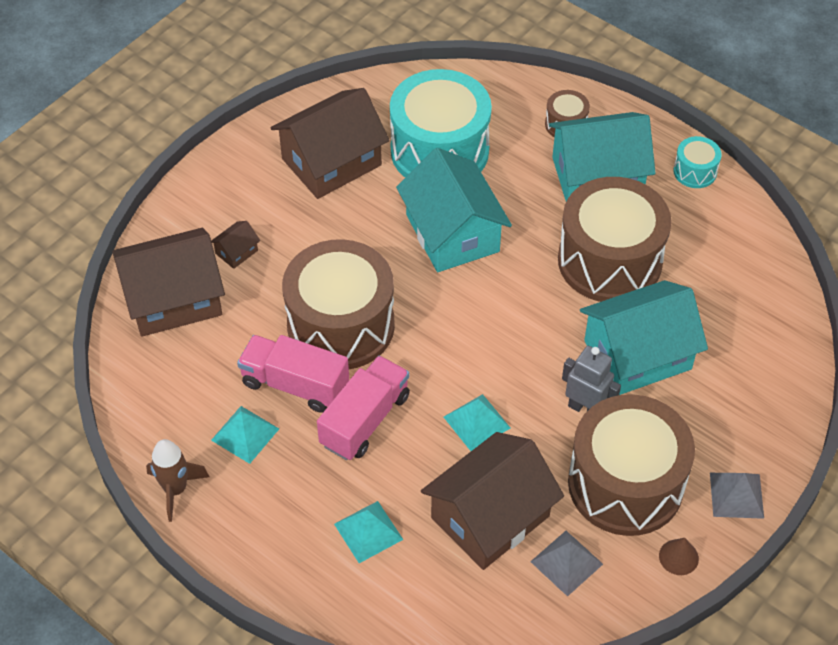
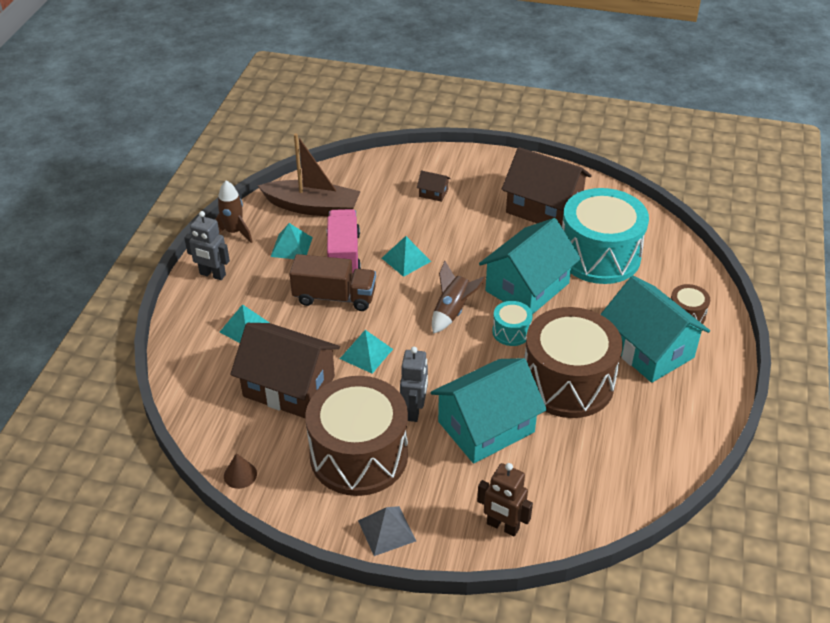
camera: 65 degrees right, 10 degrees down
(174, 299) = (377, 181): brown house -> none
(181, 385) = (312, 207): none -> brown boat
(246, 539) = (212, 275): none -> grey robot
(341, 325) = (406, 259): brown drum -> turquoise pyramid
(365, 420) = (334, 297): pink truck -> brown truck
(453, 315) = (452, 311): none -> brown rocket
(566, 562) = (270, 441): grey pyramid -> none
(637, 355) = (486, 427): turquoise house -> turquoise house turned 75 degrees counterclockwise
(678, 557) = (308, 508): brown cone -> brown cone (240, 475)
(695, 171) = (706, 408): turquoise drum -> turquoise drum (511, 332)
(770, 394) = (502, 526): none -> brown robot

